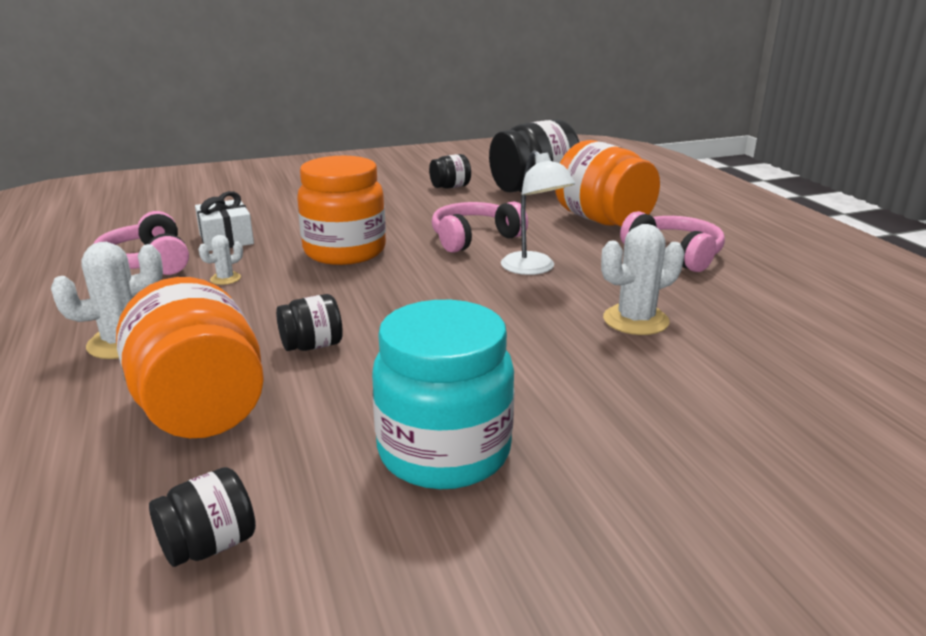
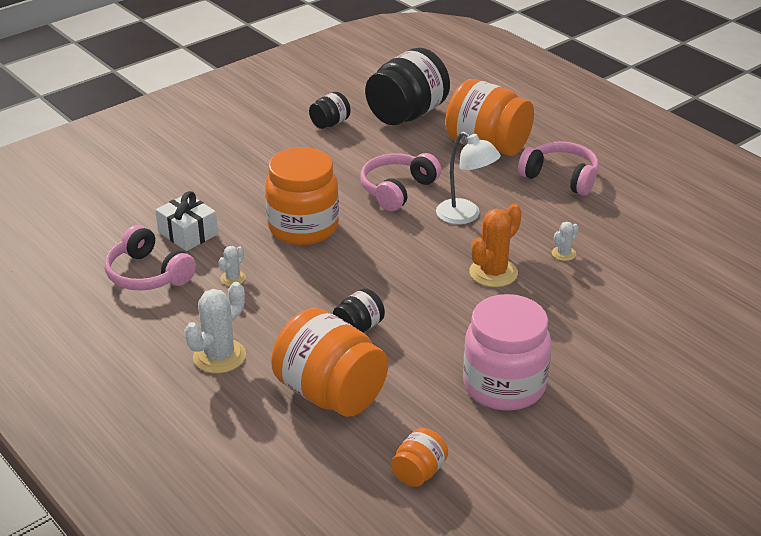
camera: 20 degrees left, 10 degrees up
(209, 545) = (419, 472): black jar -> orange jar
(444, 452) = (504, 386): turquoise jar -> pink jar
(528, 323) = (493, 273): none -> orange cactus
(635, 320) = (563, 254): white cactus -> white cactus, size x0.51

